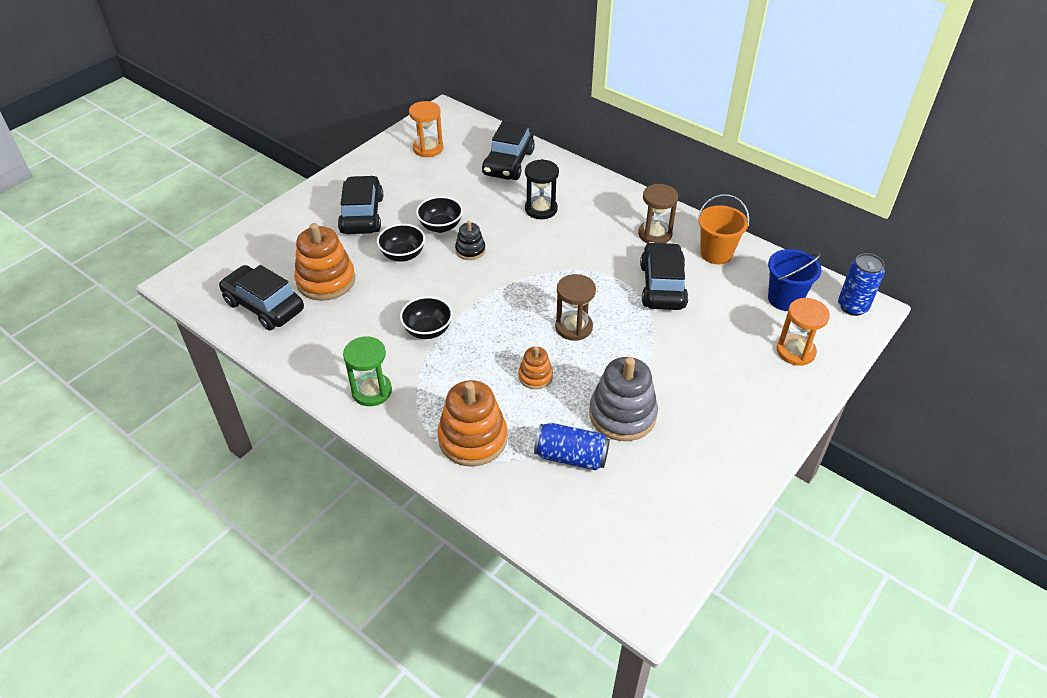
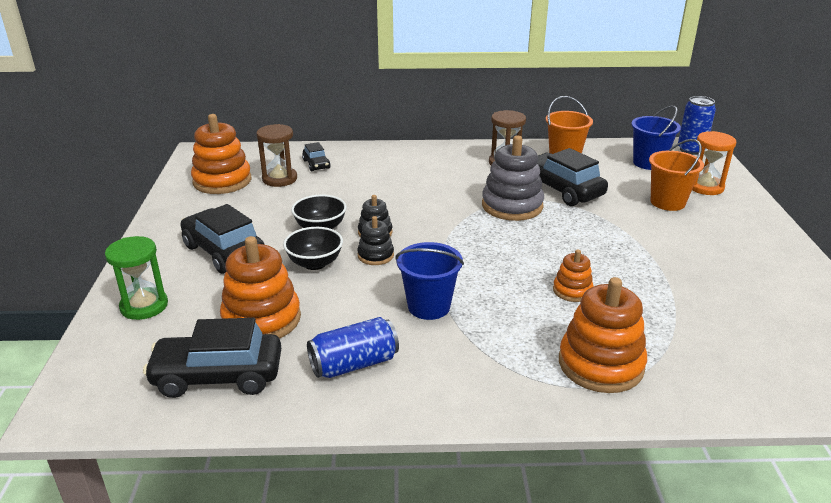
camera: 40 degrees left, 15 degrees down
(372, 391) = (452, 383): green hourglass -> green hourglass (144, 306)
(428, 148) = (222, 181): orange hourglass -> orange stacking toy
(428, 330) = (429, 306): black bowl -> blue bucket
(446, 270) = (375, 255): none -> black stacking toy
(508, 163) = (316, 164): black car -> black car, size x0.51
(541, 209) = (392, 182): black hourglass -> none
(571, 457) = (691, 329): blue can -> blue can (354, 364)
(573, 327) = (545, 243): brown hourglass -> brown hourglass (279, 179)
(622, 415) = (675, 280): grey stacking toy -> grey stacking toy (512, 206)
(733, 347) = (667, 202): none -> orange bucket

